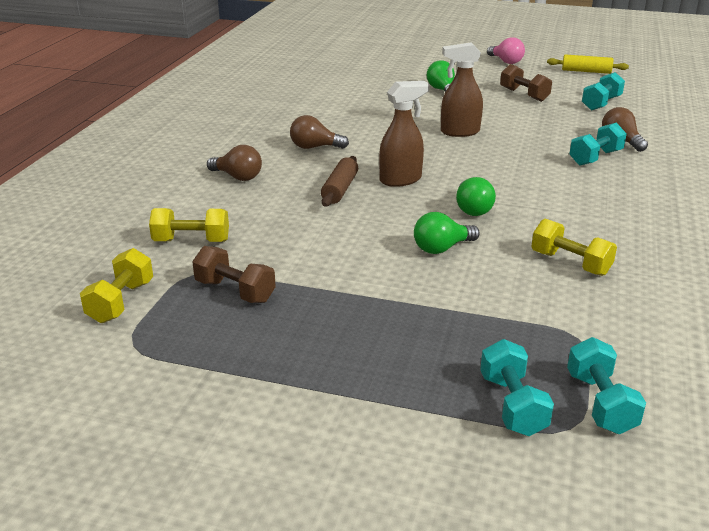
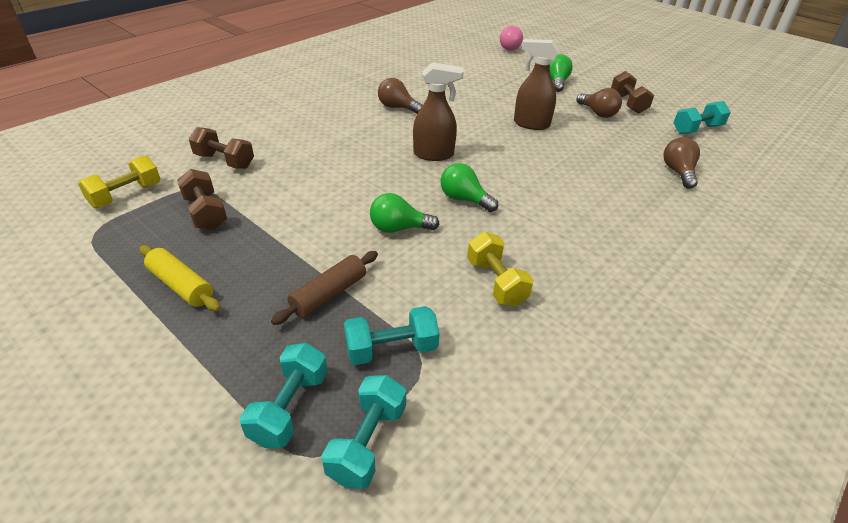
camera: 25 degrees right, 10 degrees up
(191, 241) = (224, 161): yellow dumbbell -> brown dumbbell
(238, 177) = (314, 117): brown light bulb -> brown light bulb (597, 113)
(340, 189) = (376, 149): brown rolling pin -> brown rolling pin (329, 294)
(472, 209) = (464, 199): green light bulb -> green light bulb turned 105 degrees clockwise
(506, 61) = (643, 68): pink light bulb -> pink light bulb (508, 47)
(586, 71) = (714, 94): yellow rolling pin -> yellow rolling pin (181, 285)
(595, 158) = (634, 182): turquoise dumbbell -> turquoise dumbbell (391, 349)

